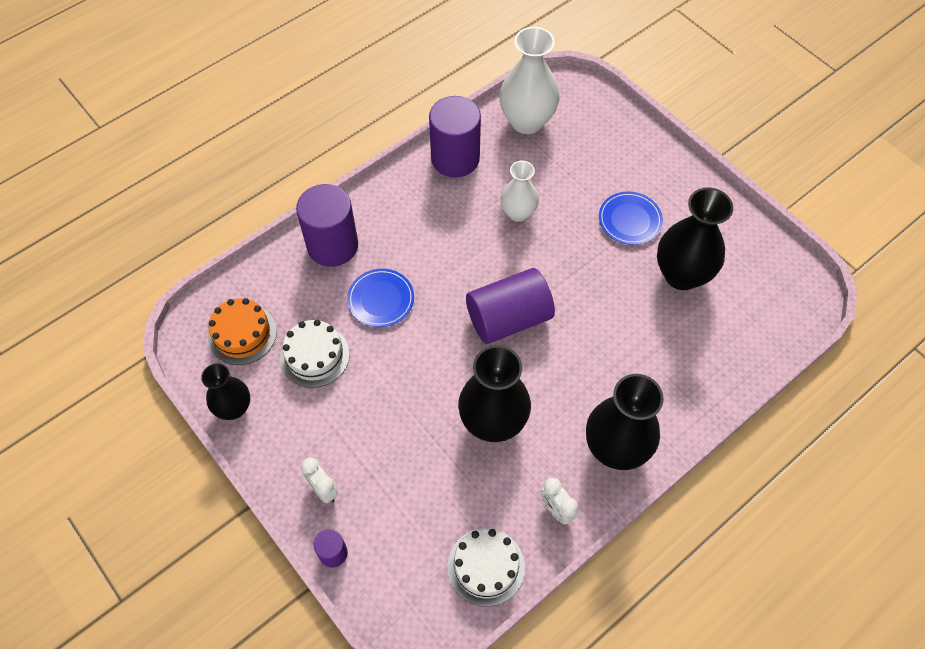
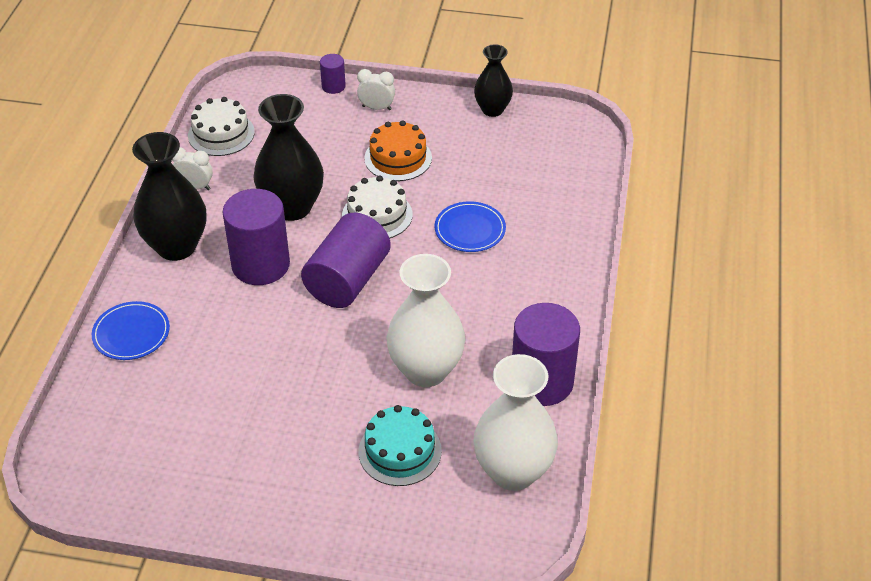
camera: 140 degrees right, 15 degrees down
(242, 334) = (546, 148): orange cake -> orange cake (398, 158)
(314, 356) = (475, 167): white cake -> white cake (377, 215)
(332, 245) = (558, 241): purple cylinder -> purple cylinder (260, 265)
(518, 213) = (426, 370): white vase -> white vase, size x1.65
(581, 174) = (400, 451): none -> turquoise cake
(629, 220) = (308, 436): blue plate -> blue plate (131, 333)
(681, 275) = (213, 415): black vase -> none

